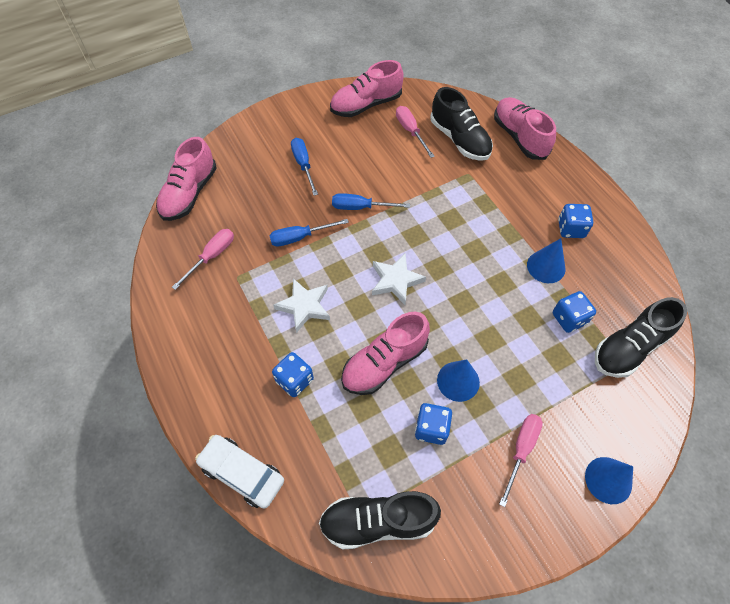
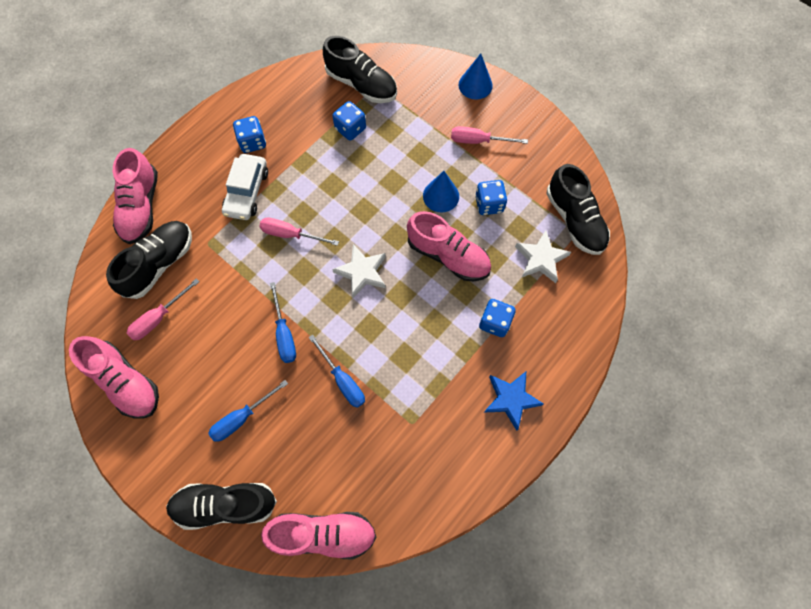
camera: 110 degrees left, 10 degrees up
(212, 256) = (398, 462): pink screwdriver -> pink screwdriver (291, 234)
(214, 365) = (511, 399): none -> blue star
(242, 473) = (588, 330): white car -> white car (247, 192)
(245, 142) = (225, 504): none -> black shoe
(304, 306) = (420, 343): white star -> white star (541, 259)
(519, 137) = (141, 207): pink shoe -> pink shoe turned 45 degrees counterclockwise
(546, 267) = (302, 154): blue cone -> none

